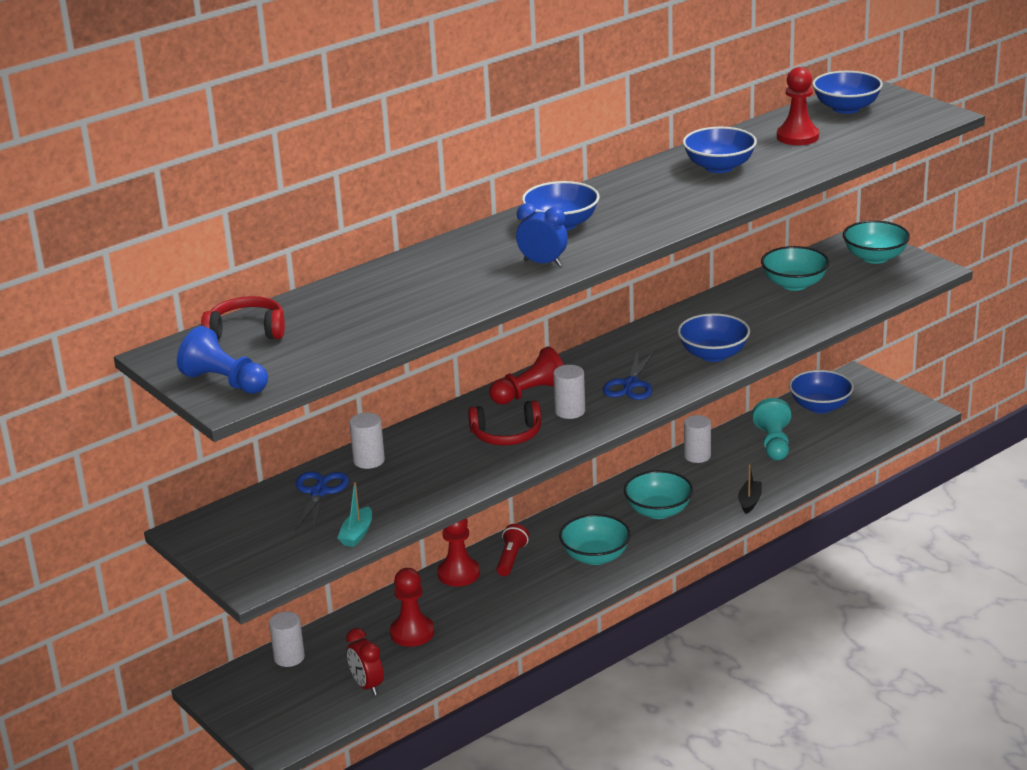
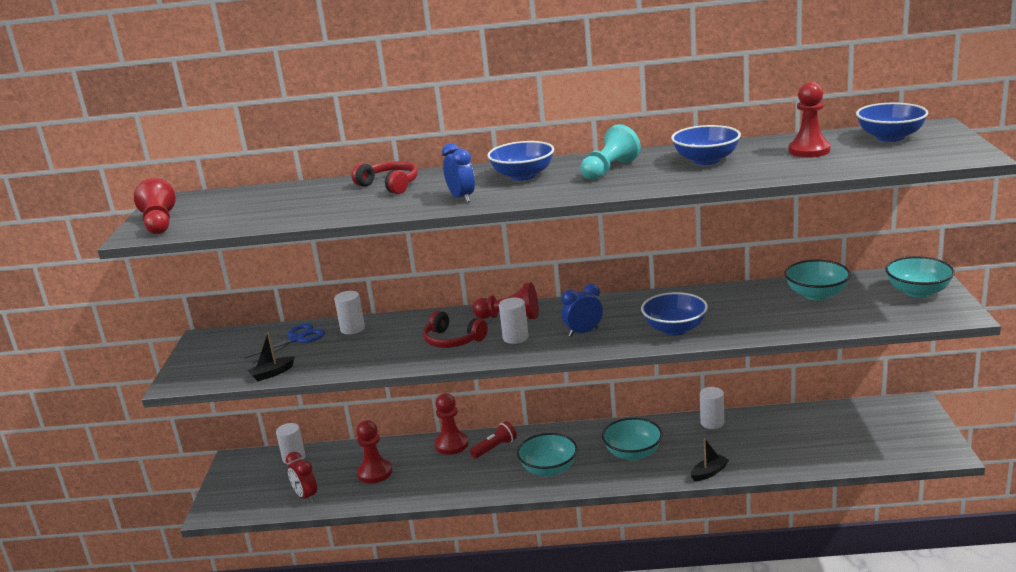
camera: 40 degrees right, 5 degrees down
(225, 382) = (159, 223): blue pawn -> red pawn
(247, 330) = (230, 197): red headphones -> red headphones (390, 185)
(357, 534) = (272, 373): turquoise boat -> black boat
(367, 686) = (306, 496): red clock -> red clock turned 45 degrees counterclockwise
(630, 384) = (583, 332): blue scissors -> blue clock
(774, 443) = (783, 434): turquoise pawn -> turquoise pawn (609, 170)
(820, 407) = (857, 419): blue bowl -> none

